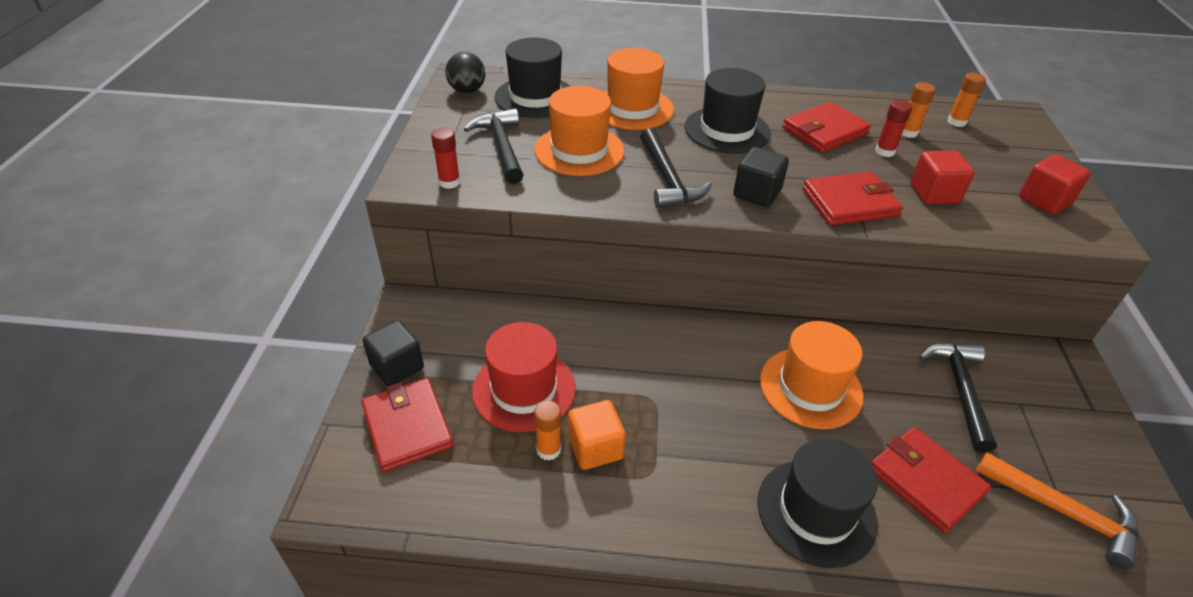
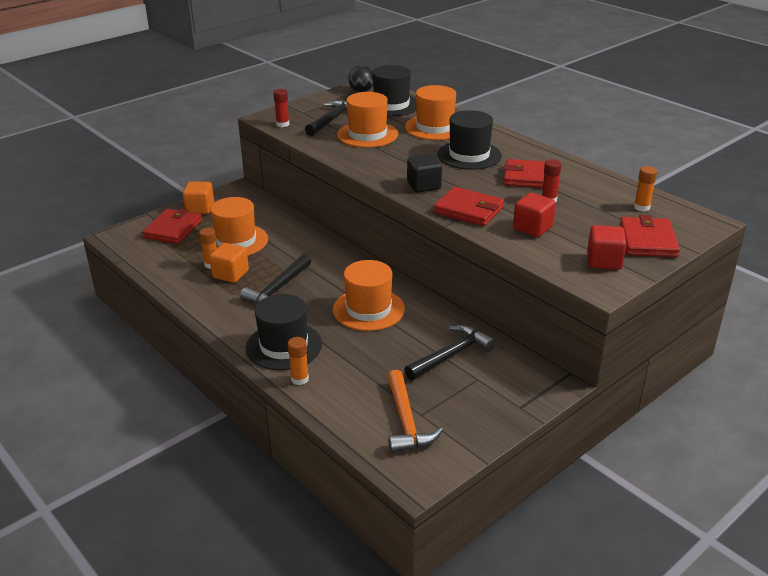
camera: 45 degrees right, 10 degrees down
(397, 367) = (200, 208): black cube -> orange cube
(524, 389) = (236, 241): red hat -> orange hat
(667, 179) = (388, 162): black hammer -> black hammer (278, 289)
(908, 132) = (589, 198): orange glue stick -> orange glue stick (299, 379)
(925, 481) = (357, 369): red wallet -> red wallet (648, 241)

